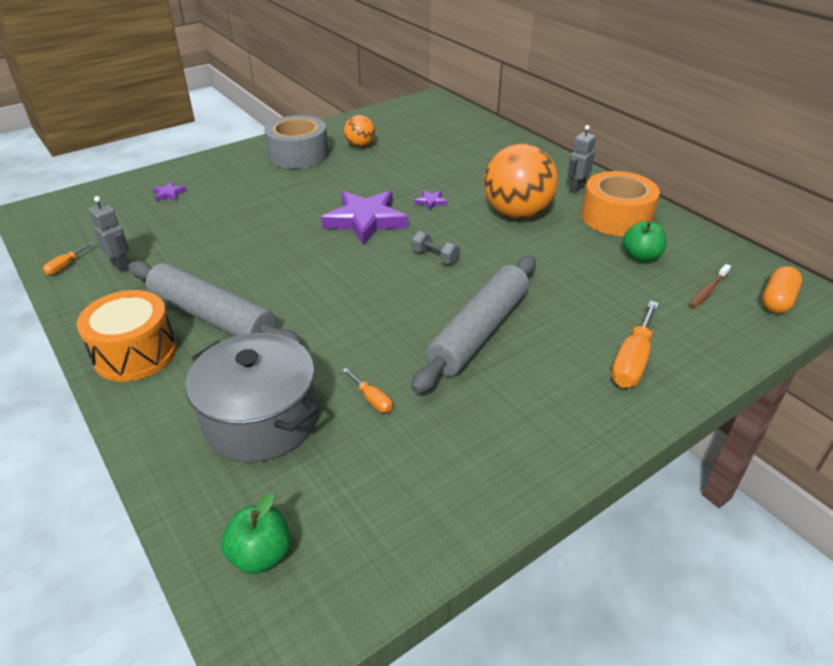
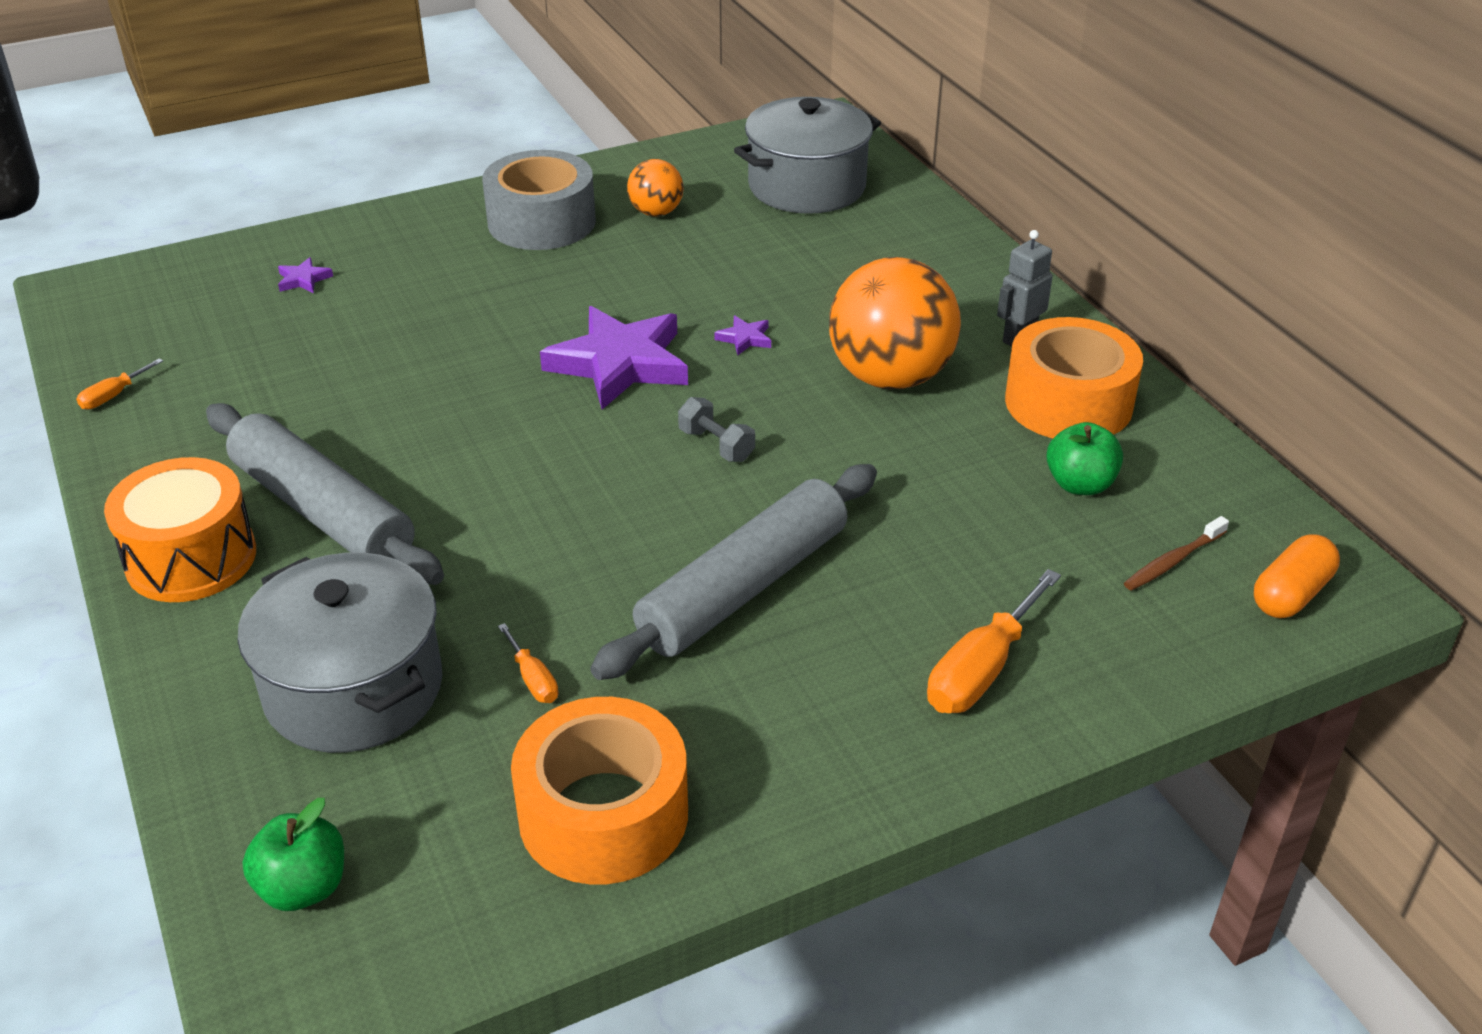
camera: 10 degrees right, 0 degrees up
(121, 265) = (199, 405): grey robot -> none
(436, 127) = (807, 186): none -> grey pot
(443, 476) = (603, 814): none -> orange tape

